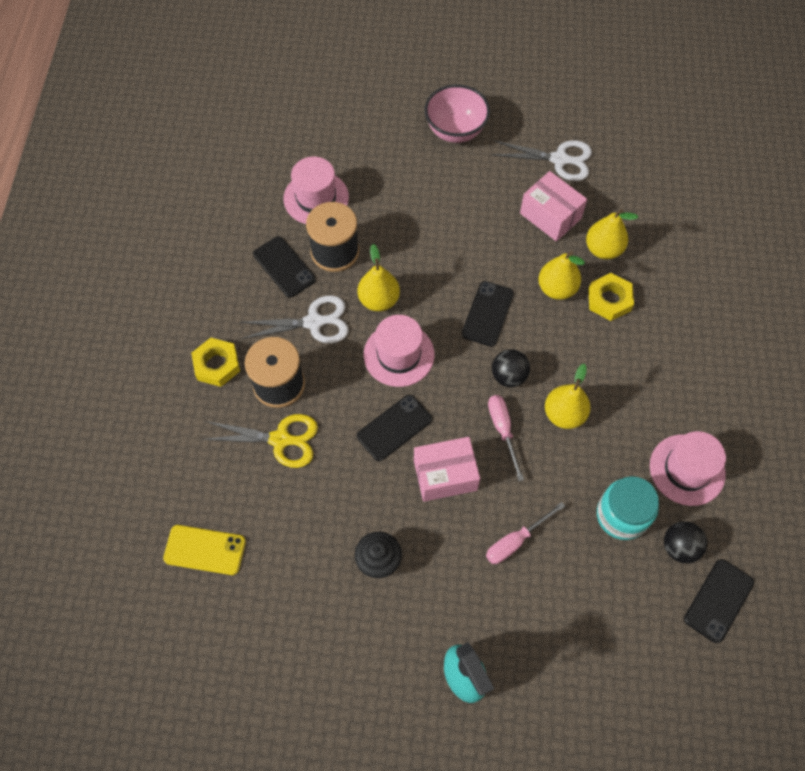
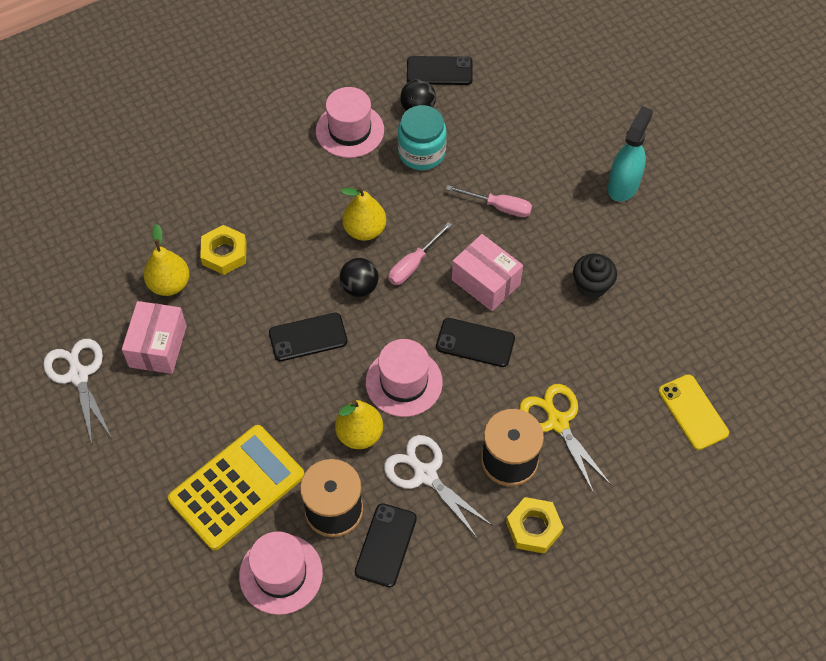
camera: 125 degrees left, 5 degrees down
(398, 206) = (237, 487): none -> yellow calculator
(455, 131) = (98, 494): pink bowl -> none
(556, 288) = (241, 298): yellow pear -> none

